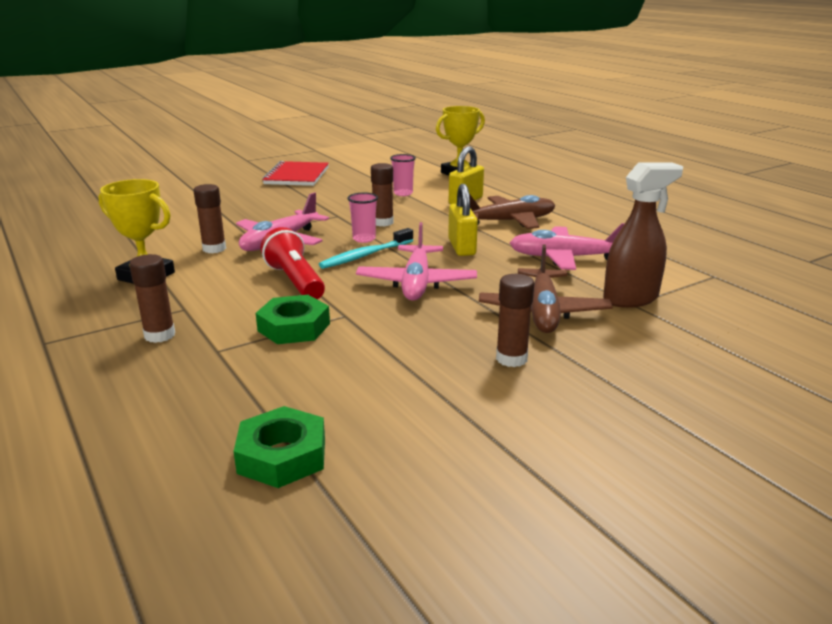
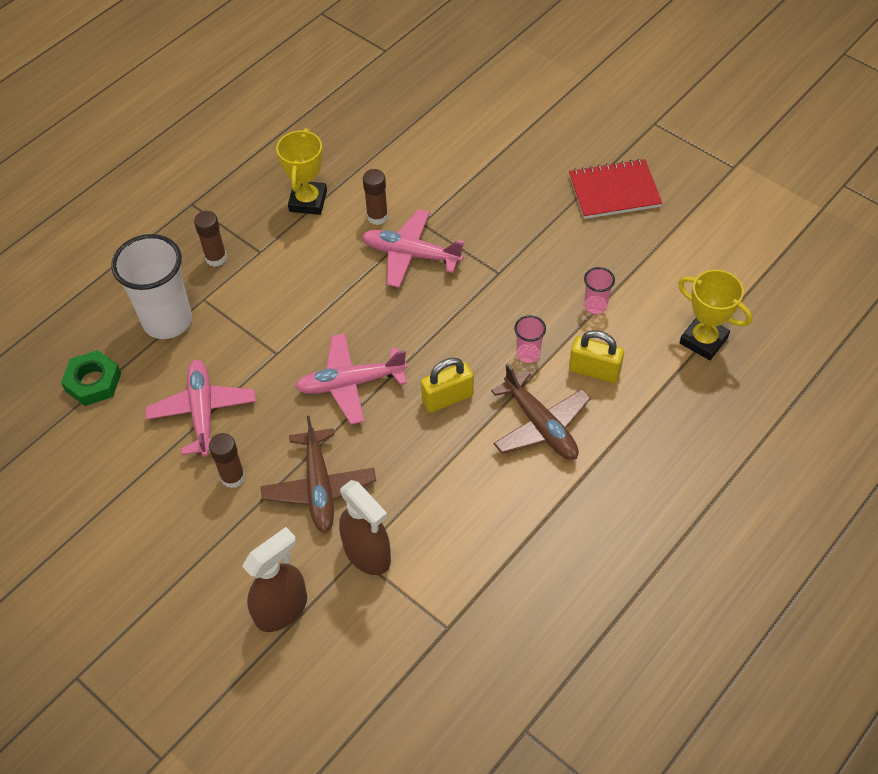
camera: 75 degrees right, 30 degrees up
(227, 379) = (167, 321): none -> white cup
(294, 327) = (247, 329): green nut -> none
(295, 281) = (328, 298): red flashlight -> none
(364, 239) = (440, 314): pink cup -> pink cup (528, 354)
(365, 255) = (400, 328): turquoise toothbrush -> none
(383, 222) = (492, 316): brown glue stick -> none
(543, 312) = (319, 487): brown plane -> brown plane turned 90 degrees counterclockwise
(564, 258) = (450, 490): pink plane -> pink plane (202, 412)
(701, 348) = (282, 609): none -> brown spray bottle

